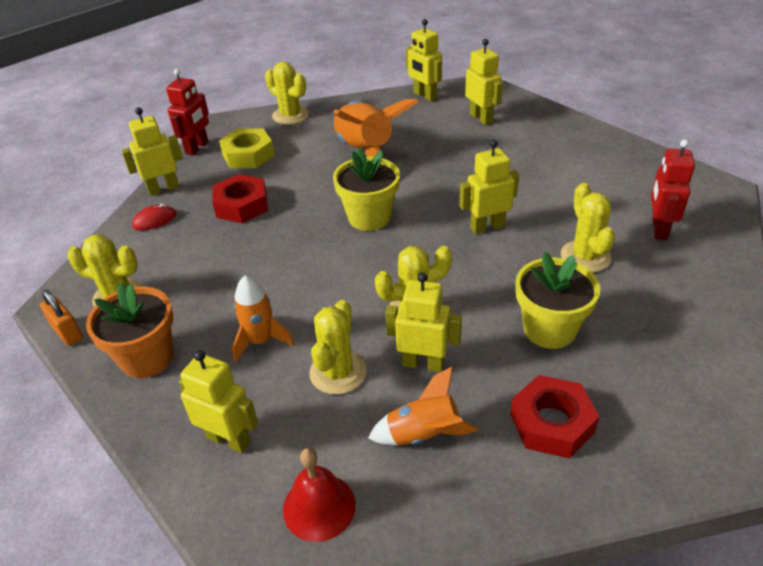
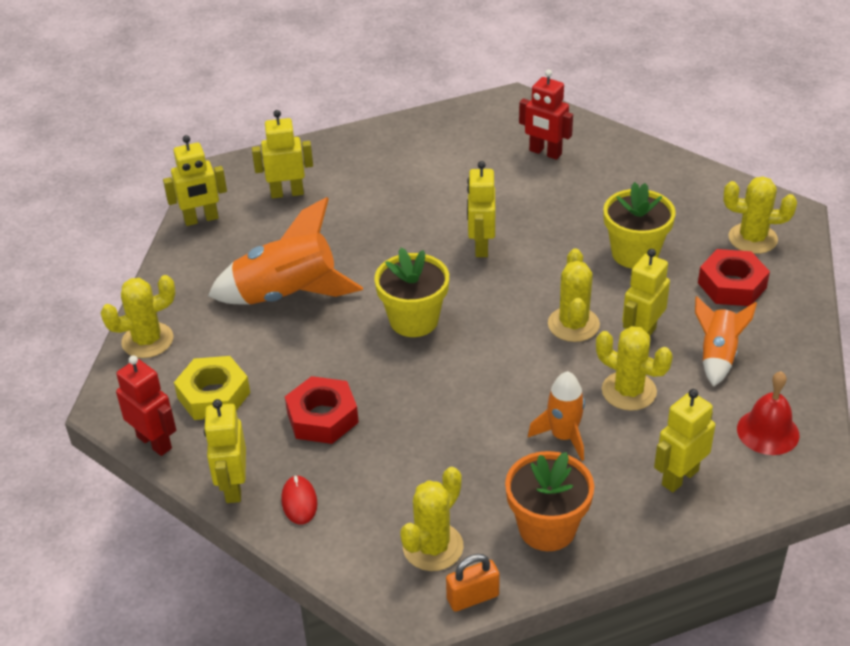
camera: 70 degrees left, 0 degrees up
(585, 256) = (557, 204): yellow cactus -> yellow cactus (752, 239)

